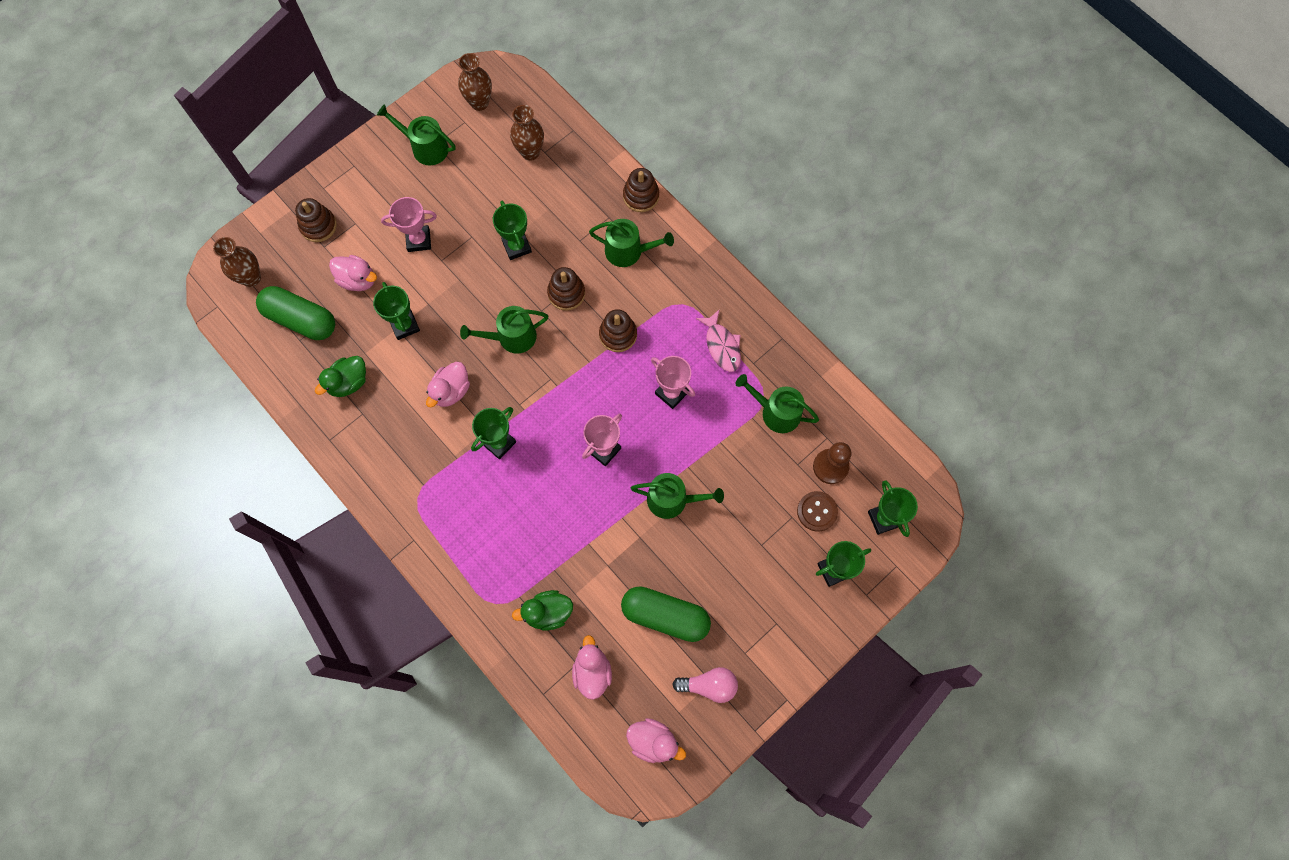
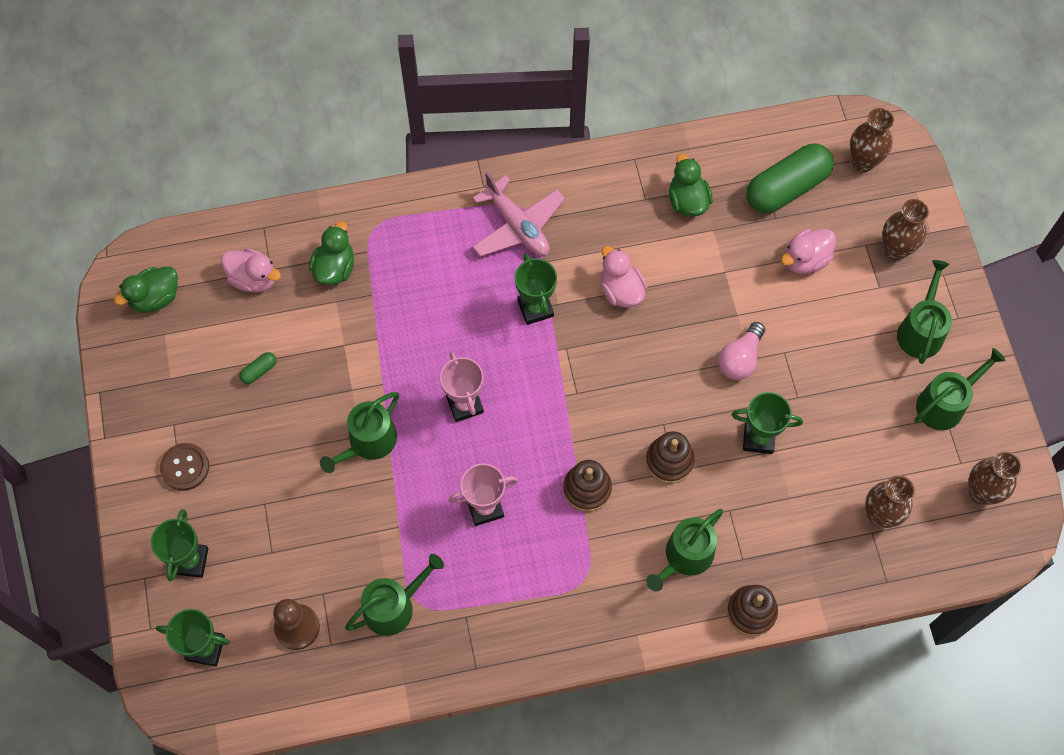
camera: 120 degrees right, 5 degrees down
(318, 226) = (895, 250): brown stacking toy -> brown vase
(404, 325) = (723, 281): green trophy -> none
(418, 240) = (822, 341): pink trophy -> none
(435, 494) = (517, 226): none -> pink plane
(512, 337) = (648, 378): green watering can -> green watering can (920, 330)
(653, 741) = (155, 298): pink duck -> green duck
(665, 616) = (259, 371): green capsule -> green capsule, size x0.40
(709, 685) = (168, 374): pink light bulb -> pink light bulb (740, 359)
(722, 346) = (507, 594): pink fish -> none
(817, 511) = (260, 582): brown button -> brown button (185, 467)

